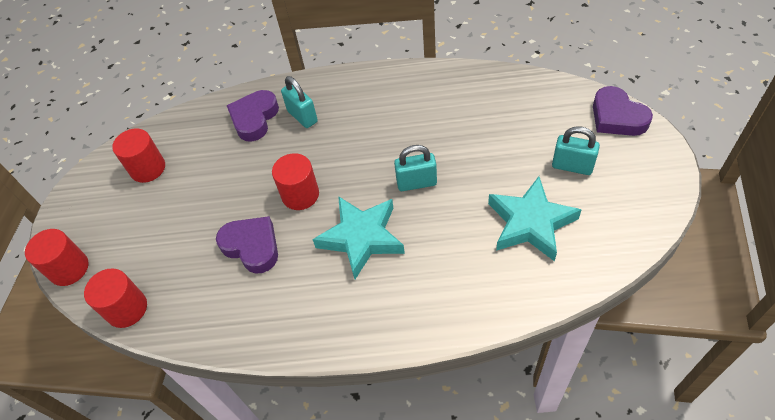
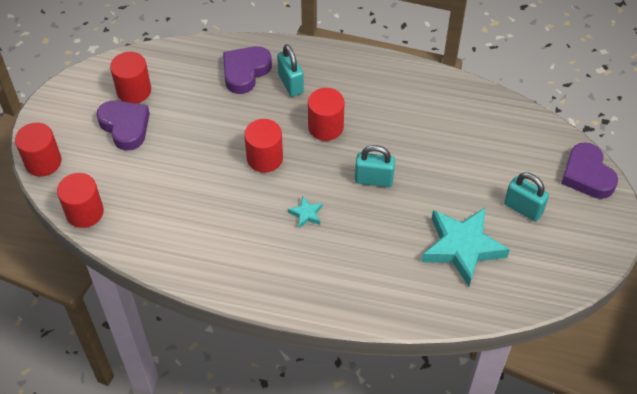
camera: 10 degrees right, 0 degrees up
(252, 246) = (207, 192): purple heart -> purple heart (125, 127)
(350, 147) = (325, 127): none -> red cylinder
(361, 238) = (306, 214): turquoise star -> turquoise star, size x0.42

